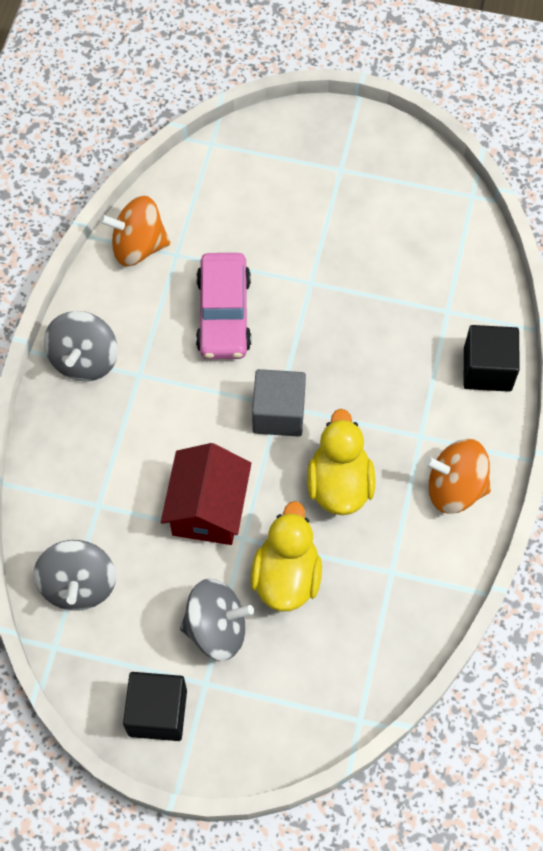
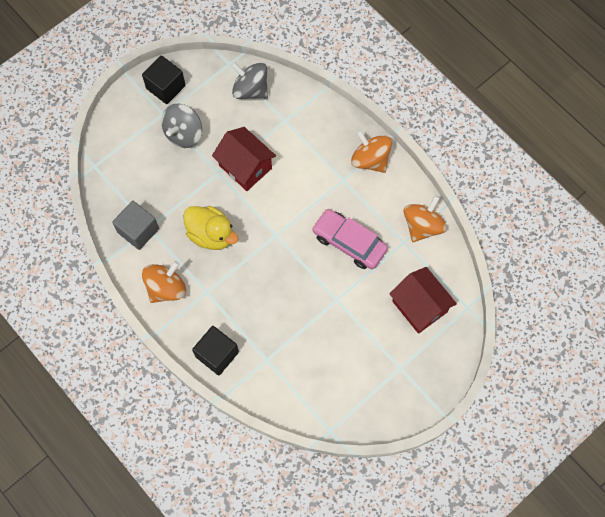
camera: 125 degrees right, 5 degrees up
(84, 359) = (370, 160): grey spinning top -> orange spinning top
(249, 191) = (419, 306): none -> red house
(278, 413) = (271, 232): grey cube -> grey cube (138, 230)
(286, 576) = (184, 179): yellow duck -> none

